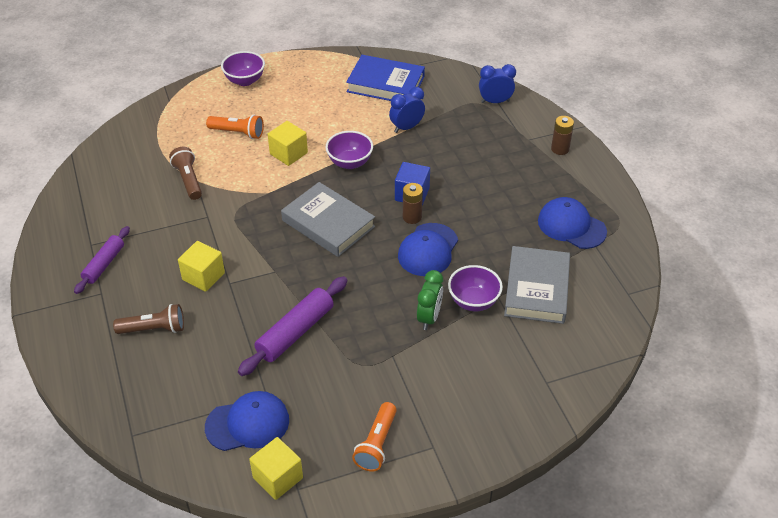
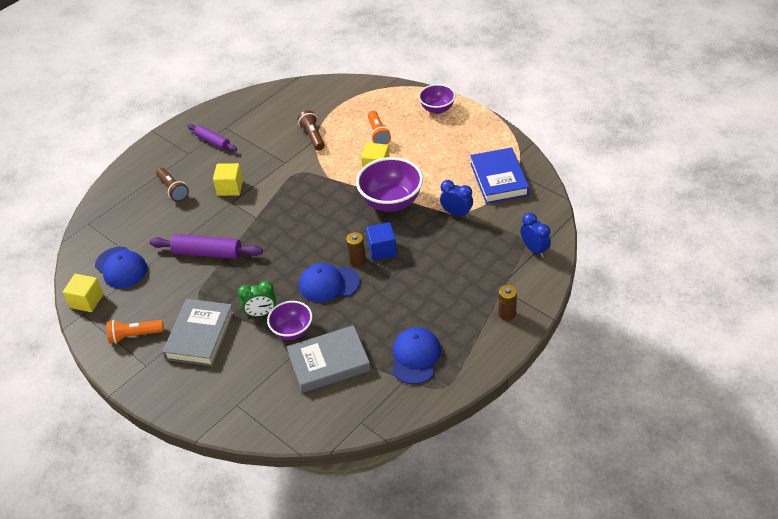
camera: 65 degrees right, 0 degrees up
(104, 264) = (213, 141): purple rolling pin -> purple rolling pin turned 45 degrees clockwise
(188, 180) = (313, 136): brown flashlight -> brown flashlight turned 60 degrees counterclockwise
(328, 223) = (319, 221): grey book -> grey book (200, 335)
(350, 162) = (391, 202): purple bowl -> purple bowl, size x1.64

